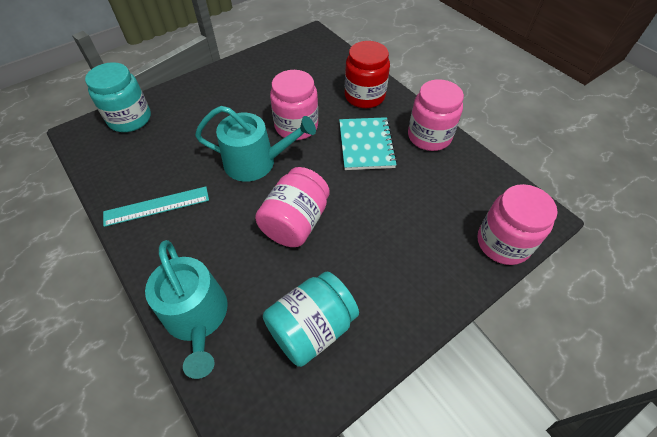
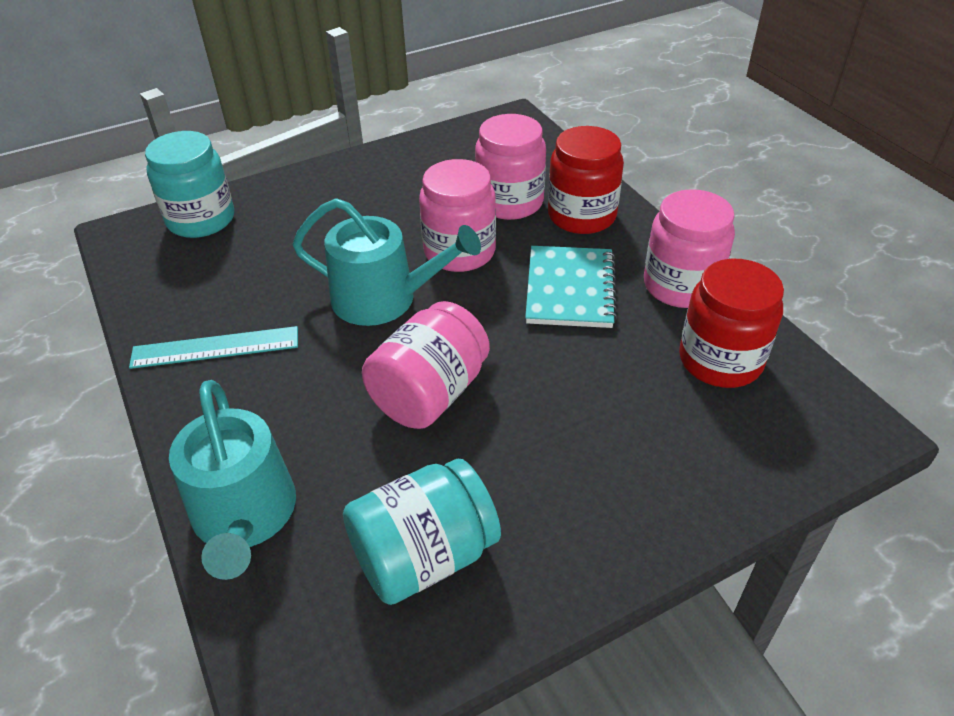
camera: 10 degrees right, 10 degrees down
(459, 182) = (720, 360): none -> red jar
(503, 243) = (781, 464): pink jar -> pink jar (509, 202)

